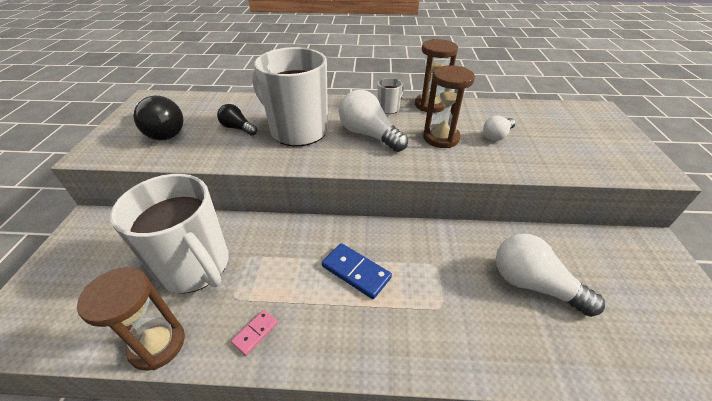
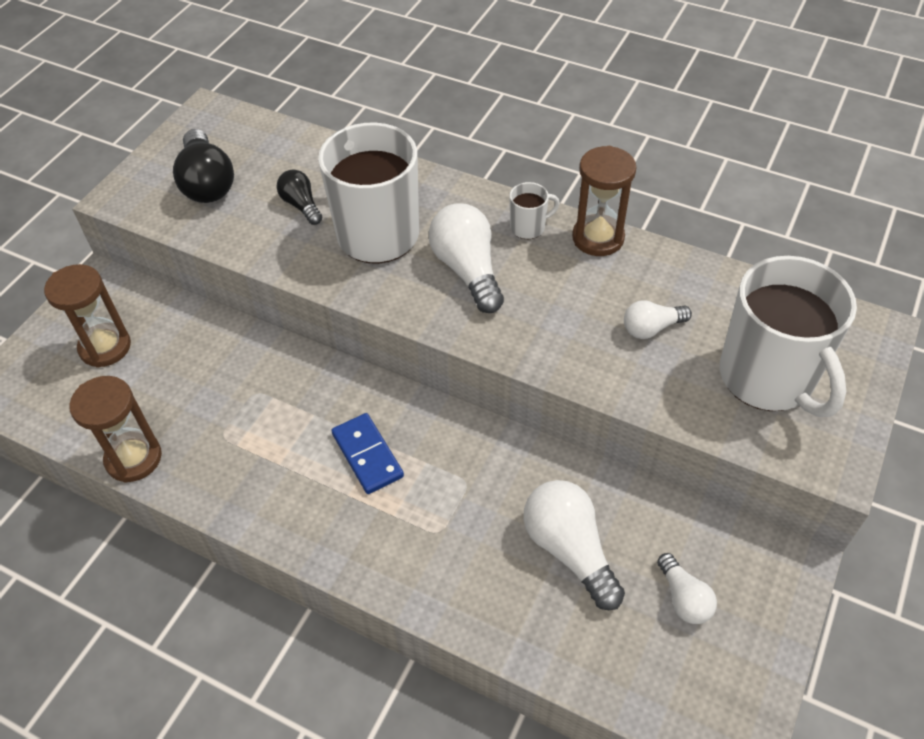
camera: 25 degrees right, 10 degrees up
(195, 266) = (196, 384): white mug -> white mug (768, 378)
(255, 333) = (228, 483): pink domino -> none
(441, 138) = (565, 307): brown hourglass -> brown hourglass (105, 347)
(624, 288) = (683, 598): none -> white light bulb

